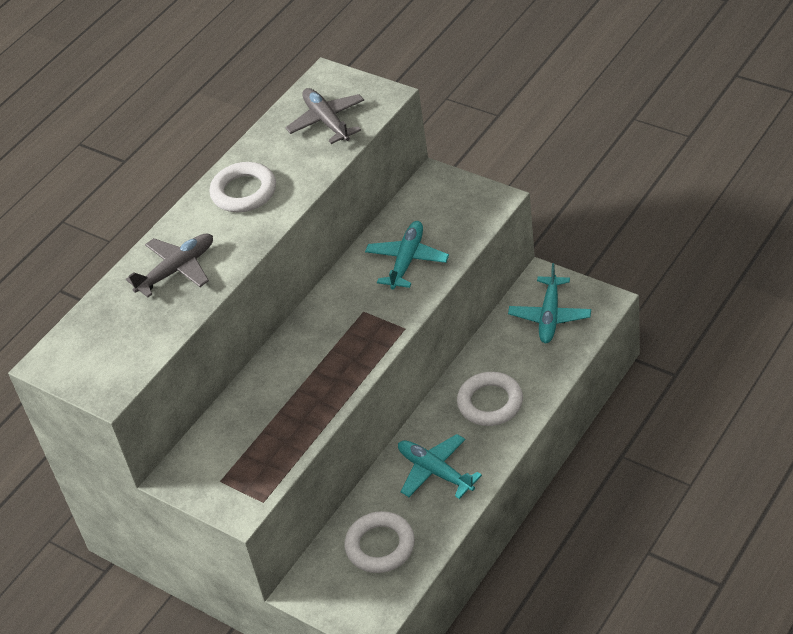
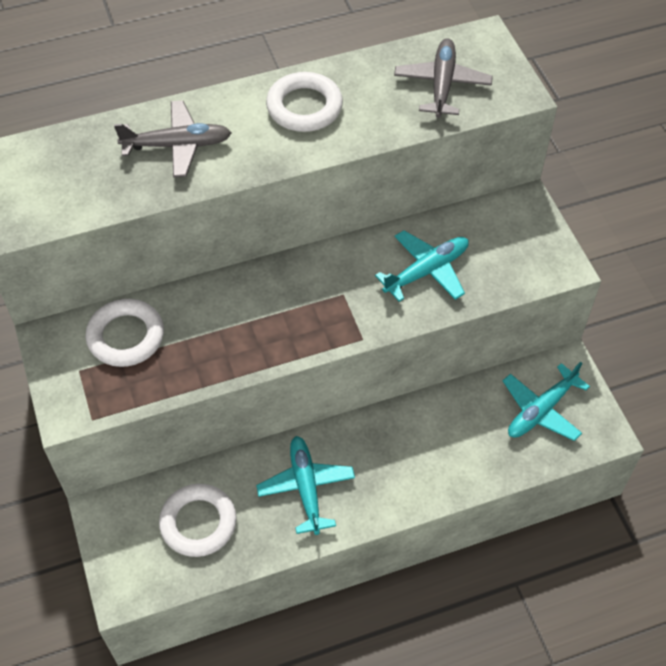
camera: 30 degrees right, 10 degrees up
(490, 403) = (412, 457): white ring -> white ring (126, 336)

